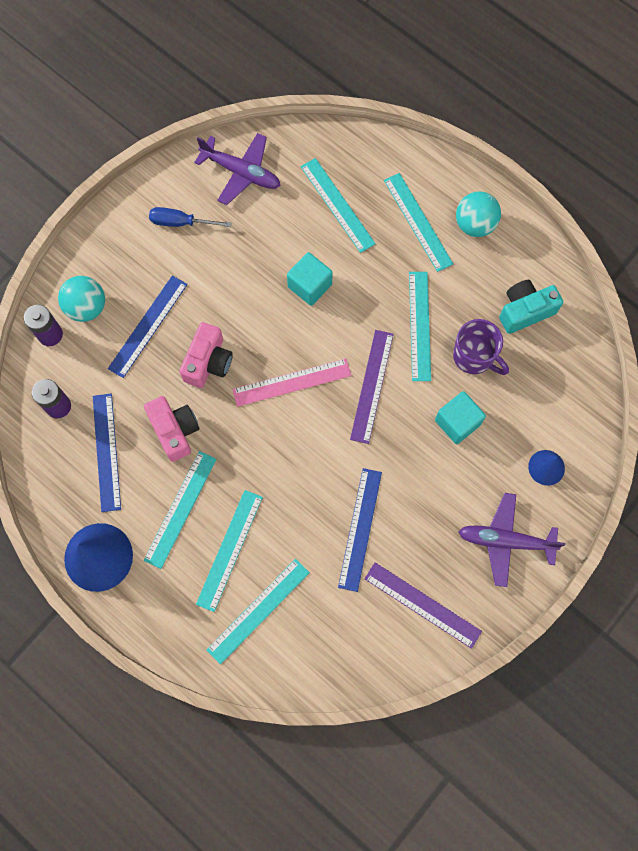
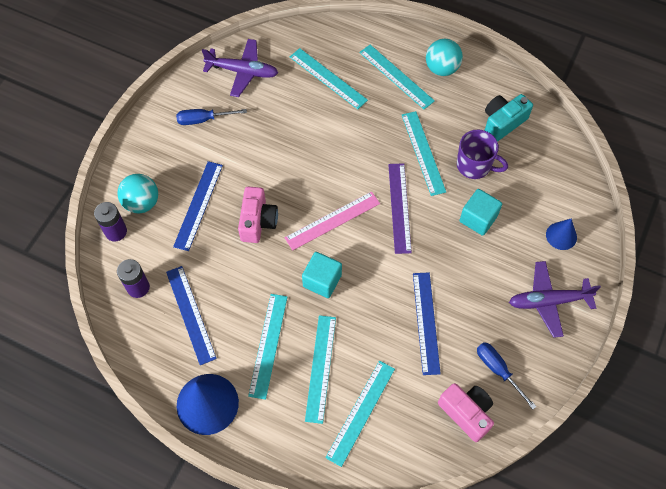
camera: 15 degrees left, 10 degrees down
(175, 431) = (245, 282): pink camera -> pink camera (466, 413)
(309, 286) = (324, 143): turquoise cube -> turquoise cube (322, 281)
(422, 604) = (498, 370): purple ruler -> blue screwdriver

